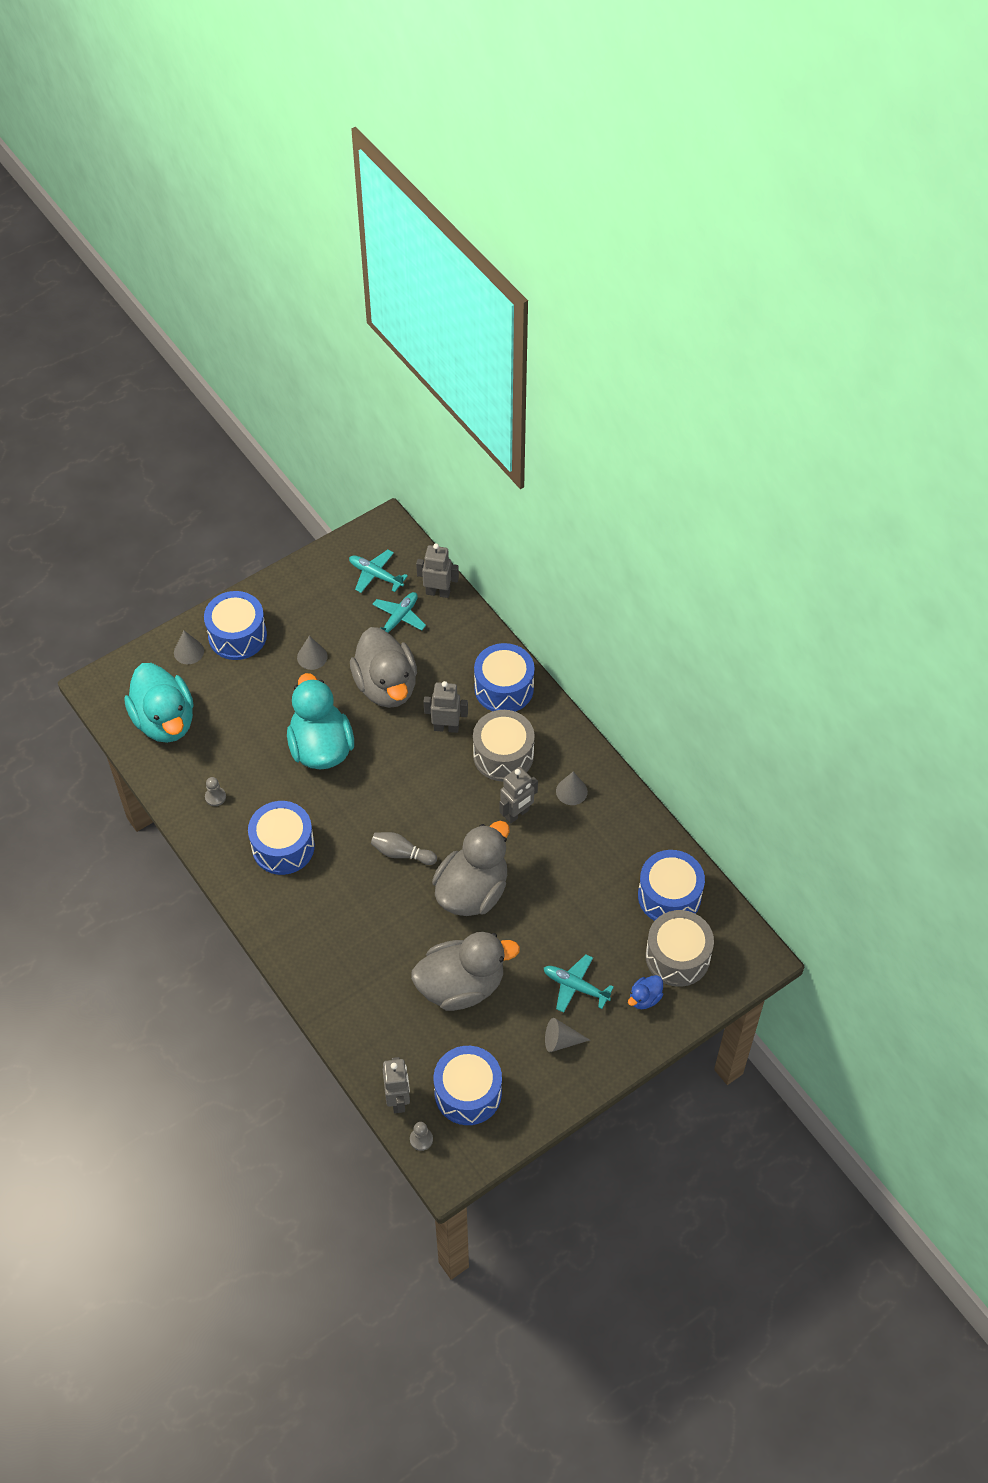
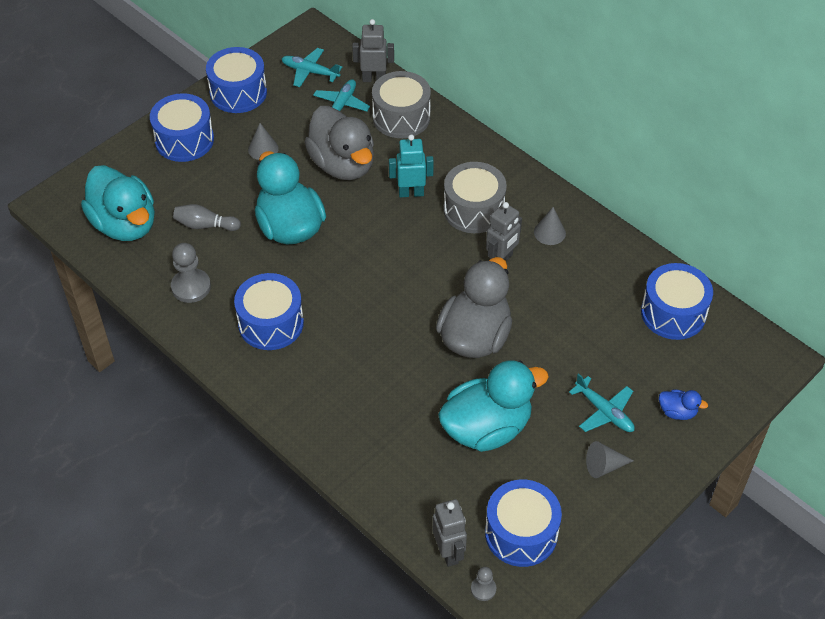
camera: 10 degrees left, 5 degrees down
(189, 651) = (138, 160): grey cone -> none
(215, 797) = (191, 287): grey pawn -> grey pawn, size x1.80
(401, 853) = (394, 312): grey bowling pin -> grey bowling pin (205, 225)
(446, 727) = (411, 193): grey robot -> turquoise robot
(461, 985) = (486, 428): grey duck -> turquoise duck
(504, 688) = (459, 151): blue drum -> blue drum (238, 92)
(575, 986) = (604, 411): turquoise plane -> turquoise plane turned 150 degrees counterclockwise
(644, 998) = (677, 412): blue duck -> blue duck turned 105 degrees counterclockwise
(677, 957) = (698, 368): grey drum -> grey drum (401, 117)

